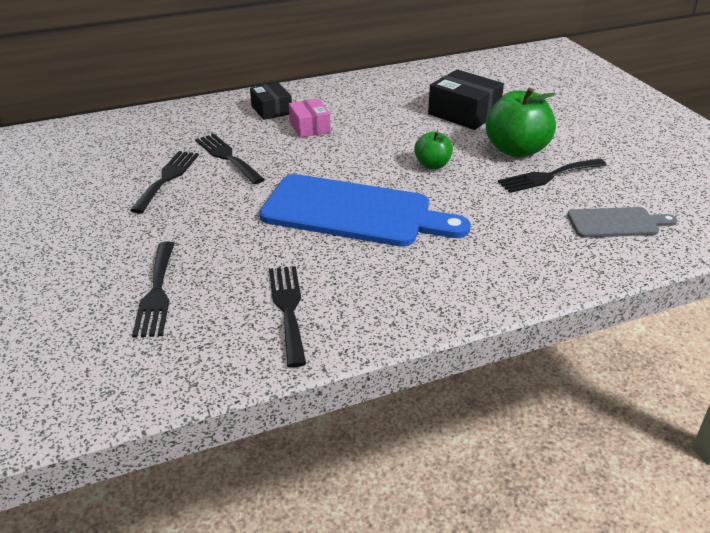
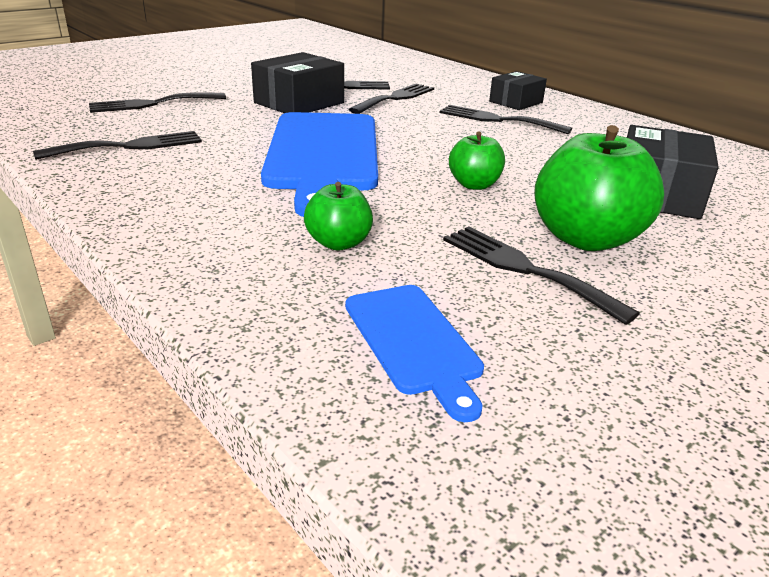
camera: 70 degrees right, 5 degrees down
(210, 206) = (299, 103): none -> black box
(309, 127) = (497, 120): pink box -> black fork
(507, 228) = (339, 243): none -> green apple
(616, 223) = (413, 342): grey cutting board -> blue cutting board

